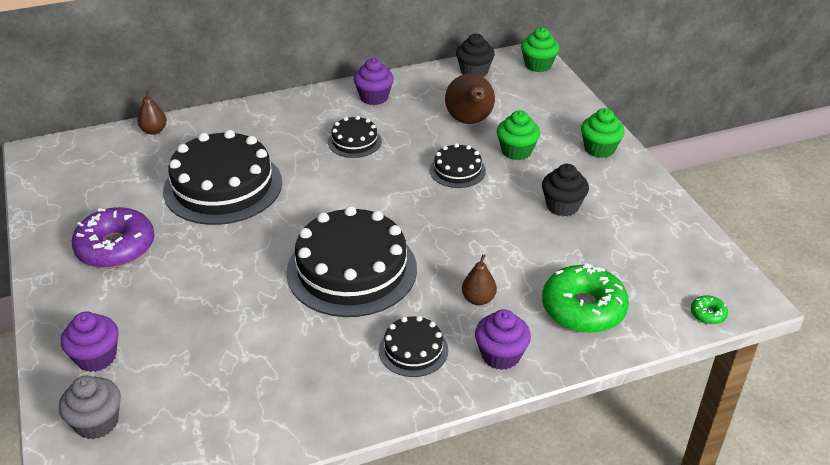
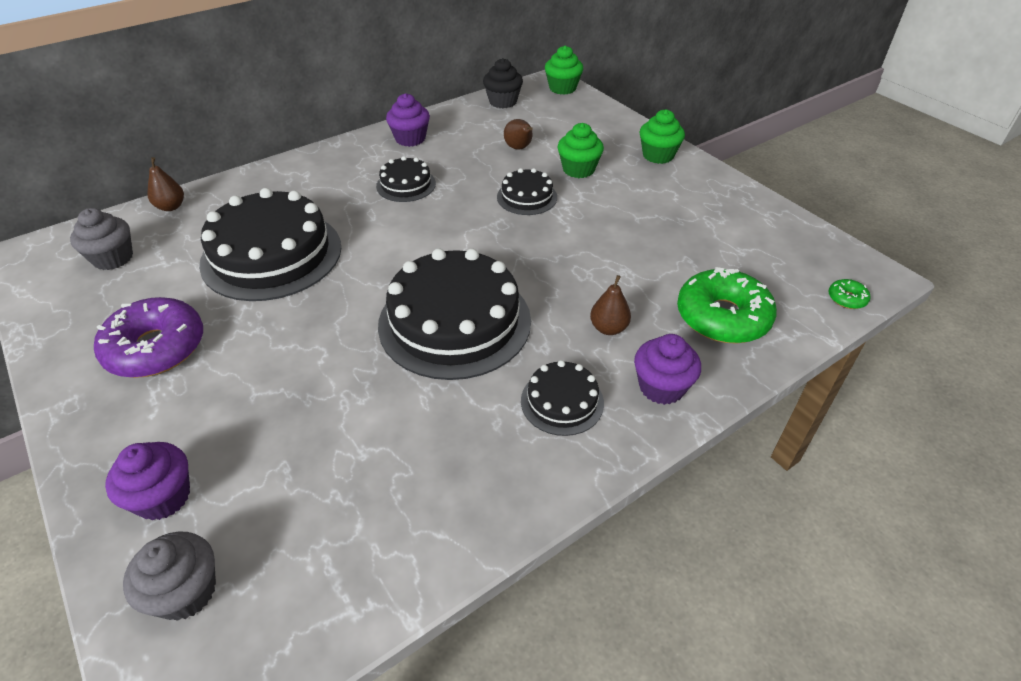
camera: 15 degrees left, 5 degrees up
(100, 168) = (113, 258): none -> grey cupcake
(470, 121) = (519, 148): brown pear -> brown pear, size x0.56
(562, 206) = (649, 215): black cupcake -> none

